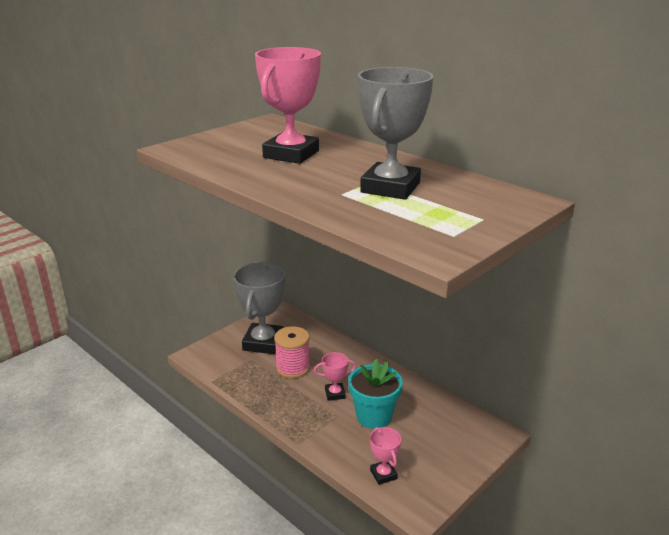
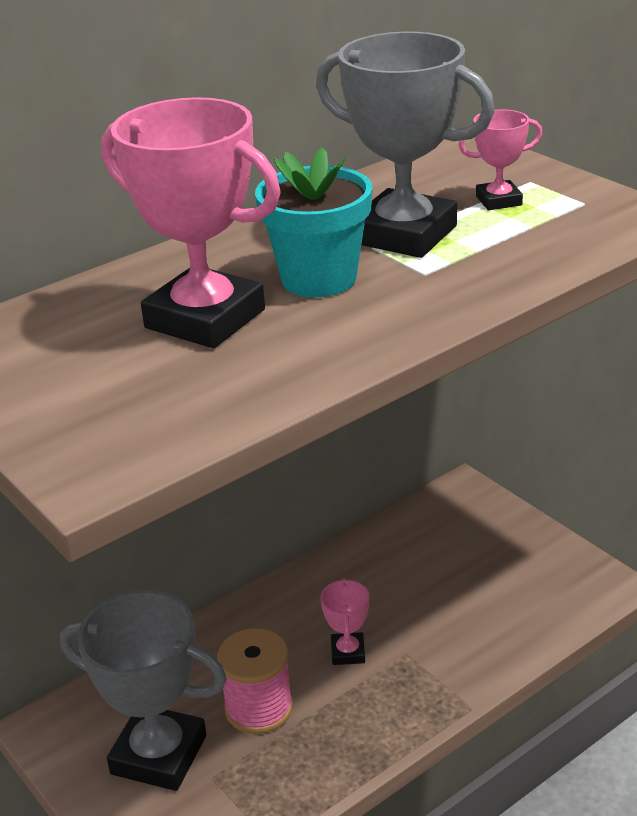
camera: 80 degrees left, 5 degrees up
(374, 416) = (413, 609): turquoise flower pot -> turquoise flower pot (319, 279)
(383, 474) = (543, 611): pink trophy -> pink trophy (498, 200)

